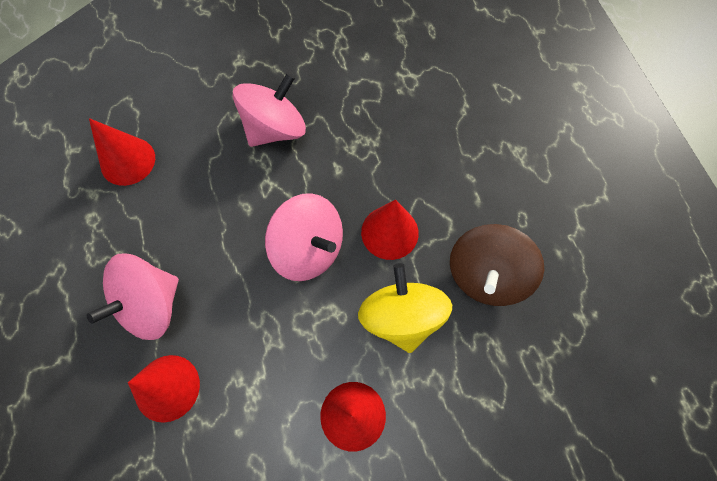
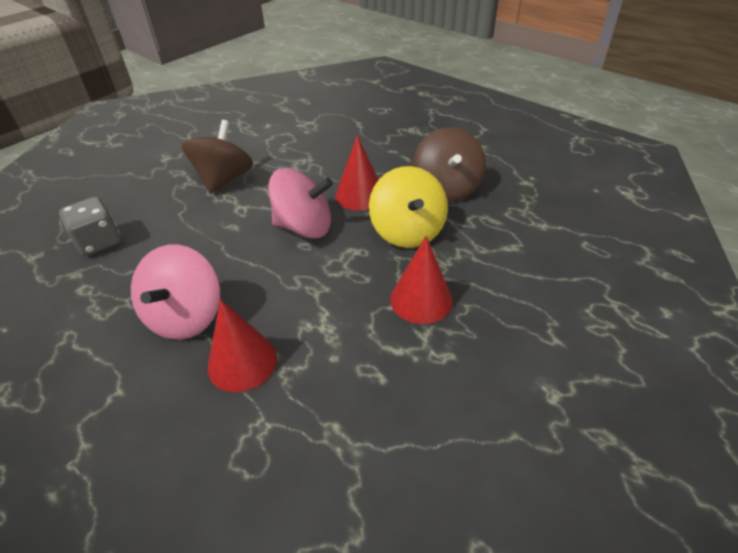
camera: 30 degrees left, 25 degrees down
(128, 161) = (99, 242): red cone -> grey dice
(275, 129) = (224, 179): pink spinning top -> brown spinning top
(401, 316) = (407, 231): yellow spinning top -> yellow spinning top turned 150 degrees counterclockwise

